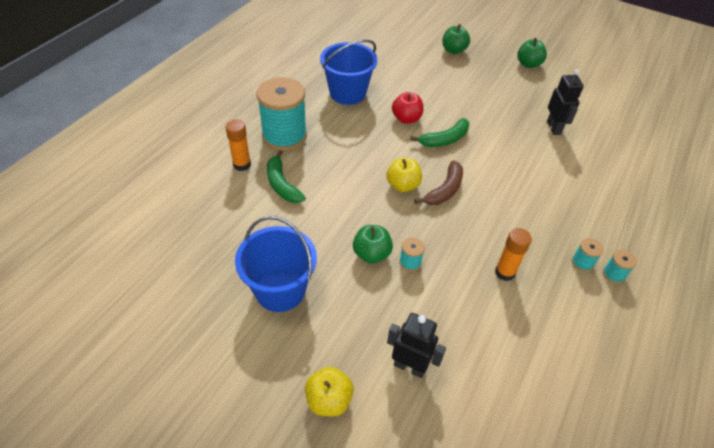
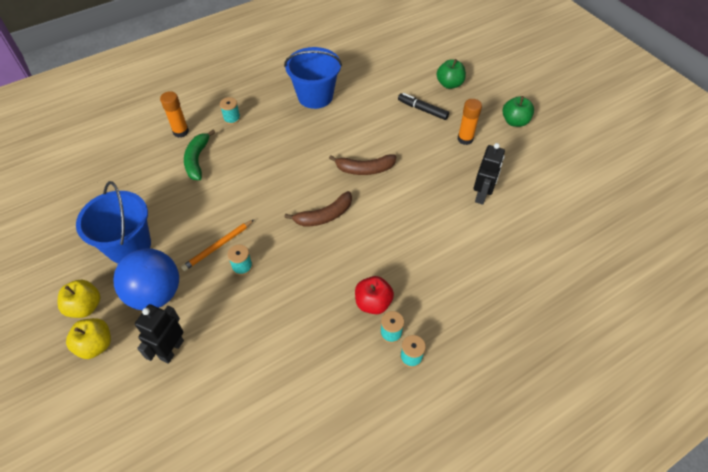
camera: 30 degrees right, 5 degrees up
(284, 136) = (232, 118): turquoise spool -> turquoise spool, size x0.41
(348, 323) = (156, 294): none -> blue ball
(371, 254) = (218, 246): green apple -> orange pencil
(402, 185) = (292, 198): yellow apple -> yellow apple (85, 307)
(406, 119) = (347, 137): red apple -> red apple (373, 303)
(409, 366) = (171, 350): black robot -> black robot turned 120 degrees counterclockwise
(444, 139) = (365, 169): green banana -> brown banana
(450, 76) = (422, 109): none -> black marker
(505, 272) = (313, 310): orange glue stick -> orange glue stick (465, 139)

